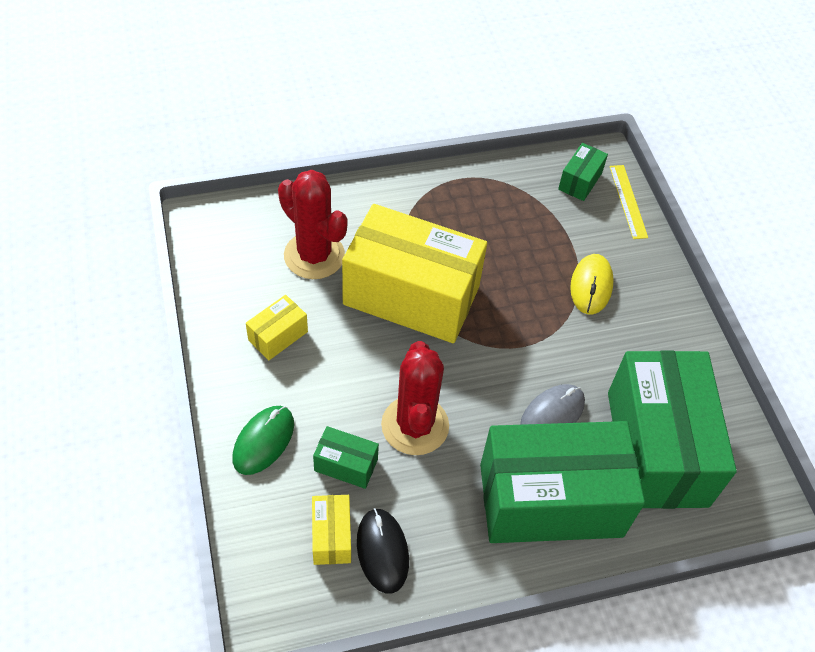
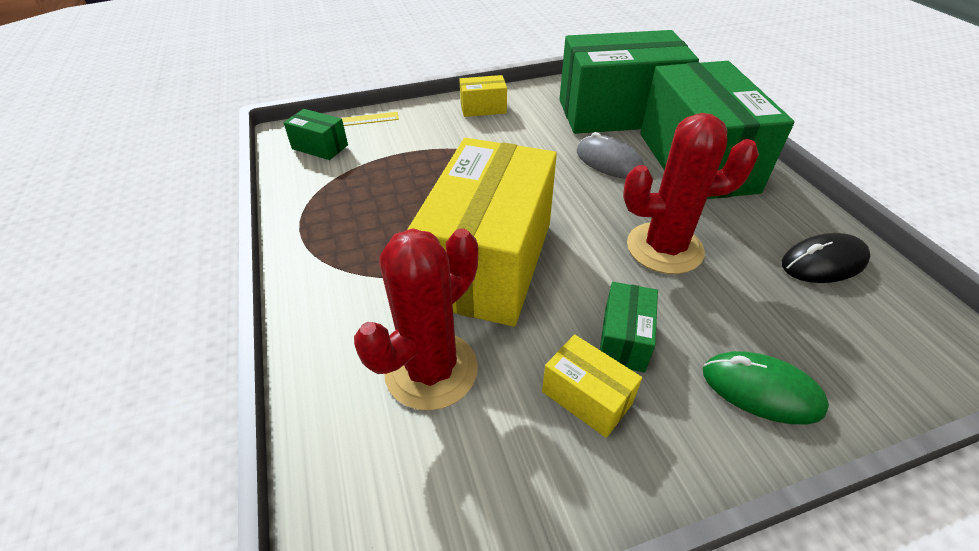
camera: 90 degrees left, 10 degrees down
(331, 536) = (838, 305): yellow box -> yellow box (483, 108)
(346, 465) = (744, 301): green box -> green box (624, 339)
(591, 286) = (457, 141): yellow mouse -> none

